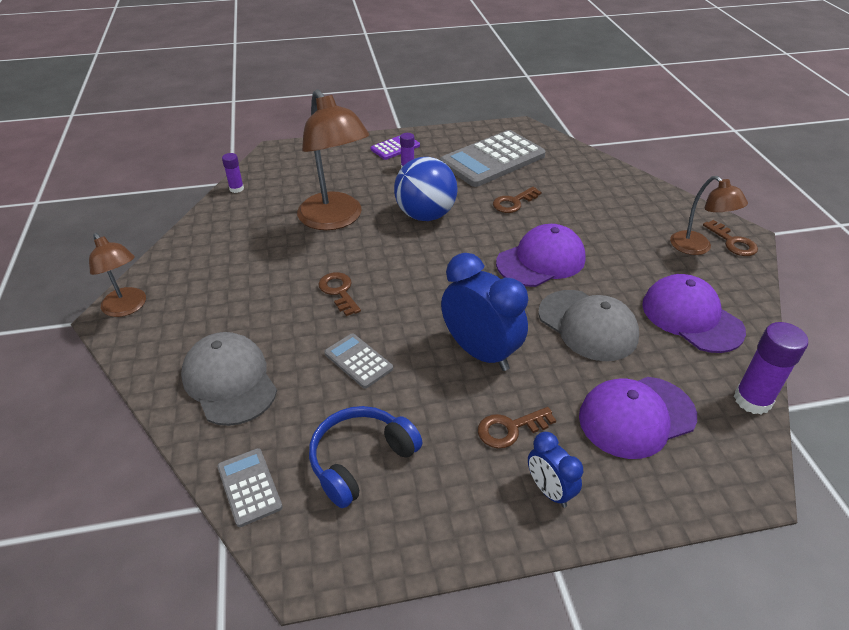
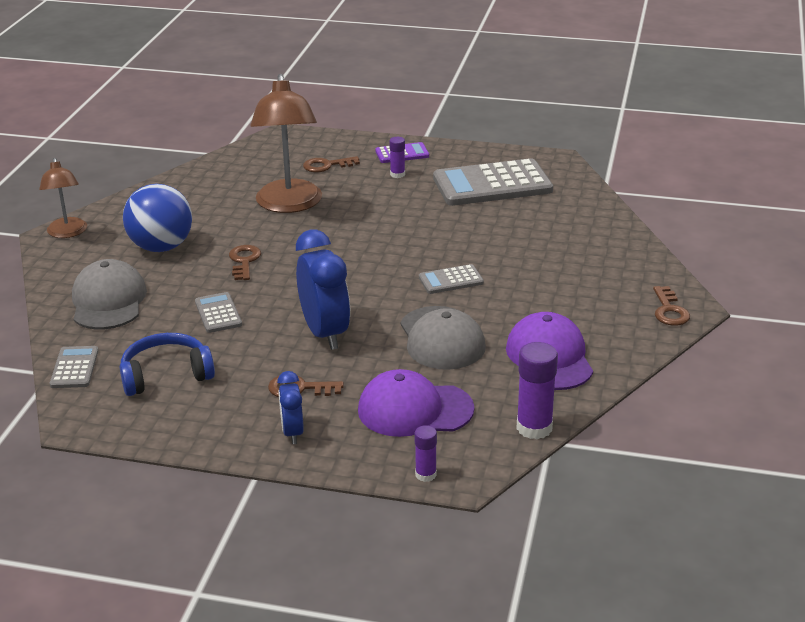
camera: 25 degrees right, 10 degrees down
(236, 189) = (221, 160): purple glue stick -> purple glue stick (425, 474)
(425, 215) = (376, 219): blue ball -> blue ball (161, 247)
(513, 202) = (474, 227): brown key -> brown key (327, 165)
(541, 260) = (451, 280): purple cap -> grey calculator
(697, 248) = (624, 306): brown lamp -> none

